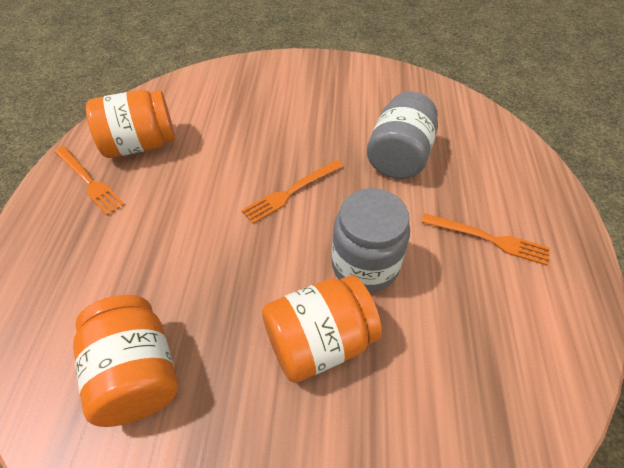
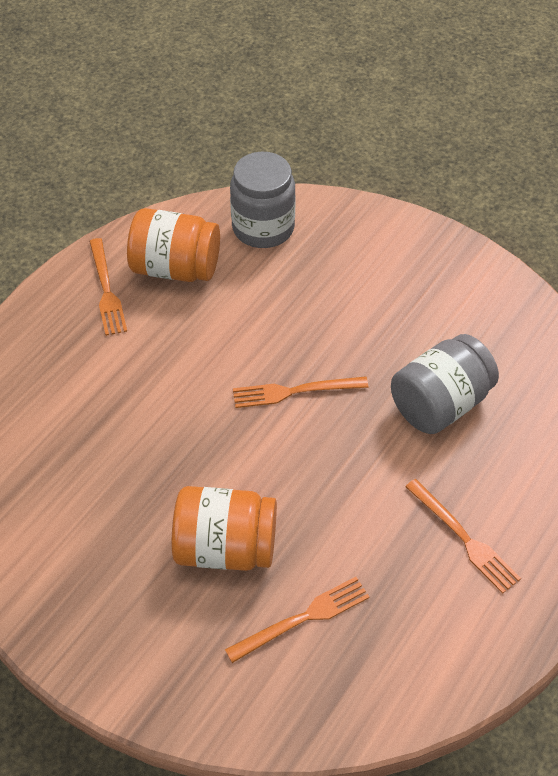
camera: 30 degrees right, 0 degrees up
(137, 373) = (62, 495): orange jar -> none
(365, 265) = (315, 501): grey jar -> grey jar (263, 228)
(426, 370) = (302, 619): none -> orange fork

